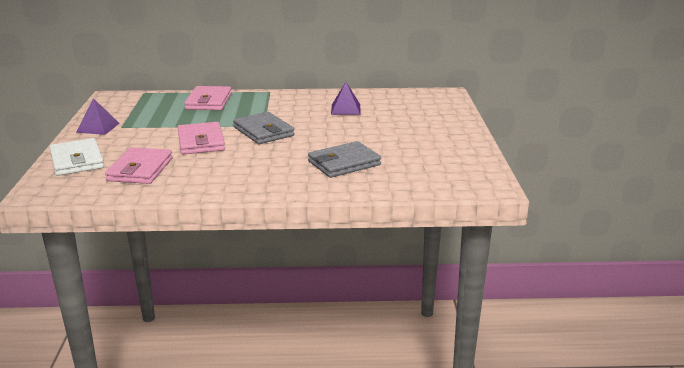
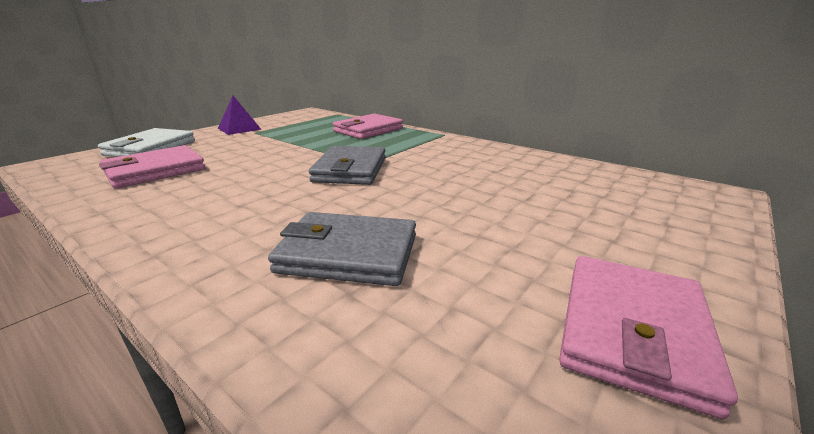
camera: 40 degrees right, 0 degrees up
(201, 142) = (270, 162): pink wallet -> pink wallet (632, 331)
(345, 109) = (501, 172): purple pyramid -> none

